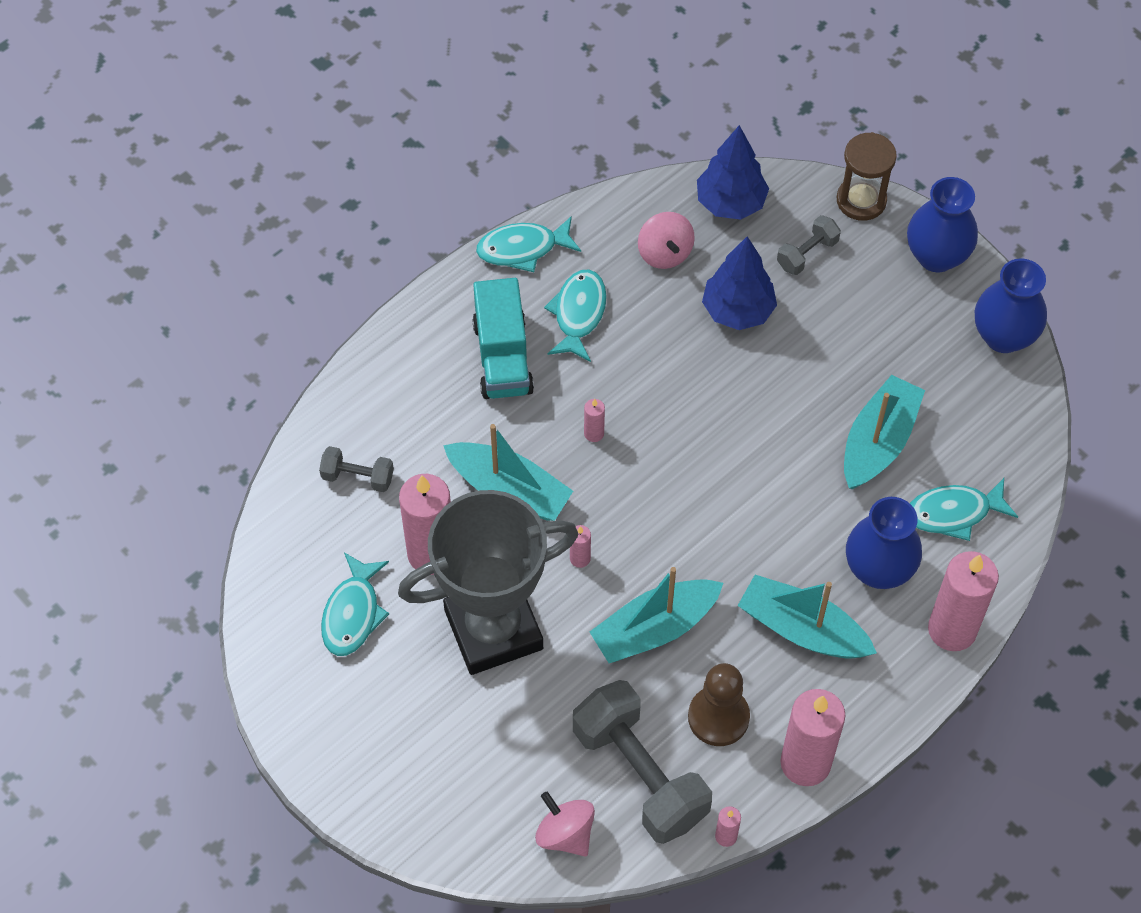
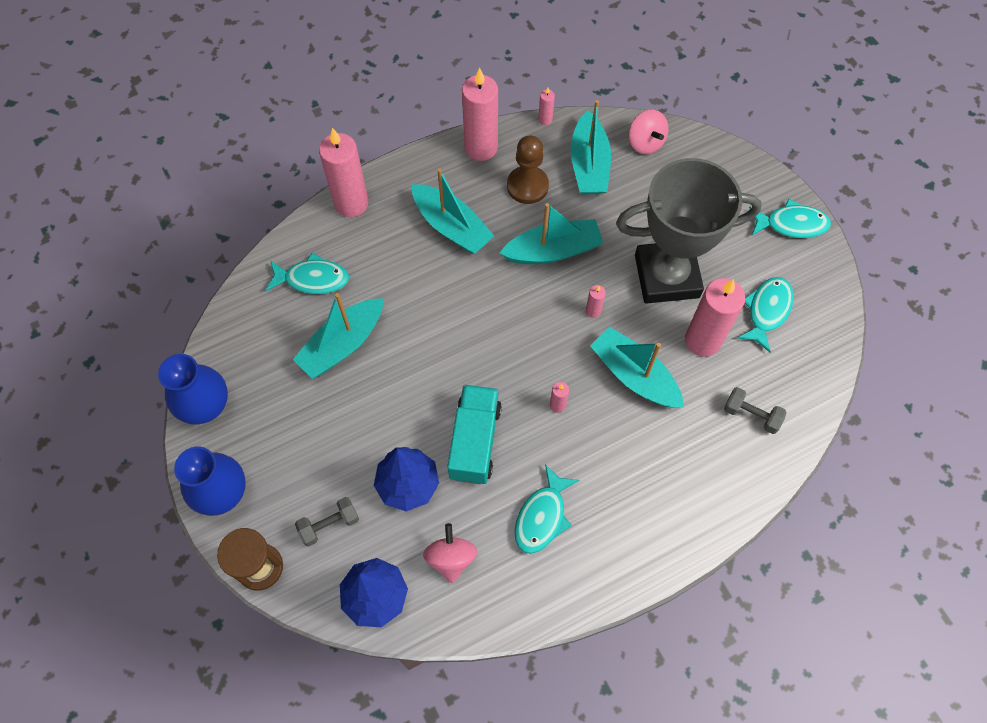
camera: 165 degrees left, 5 degrees up
(502, 357) = (616, 491): turquoise truck -> turquoise truck (474, 441)
(523, 249) = (575, 596): turquoise fish -> turquoise fish (791, 224)
(640, 774) = (589, 165): grey dumbbell -> turquoise boat
(878, 569) = (383, 253): blue vase -> none

